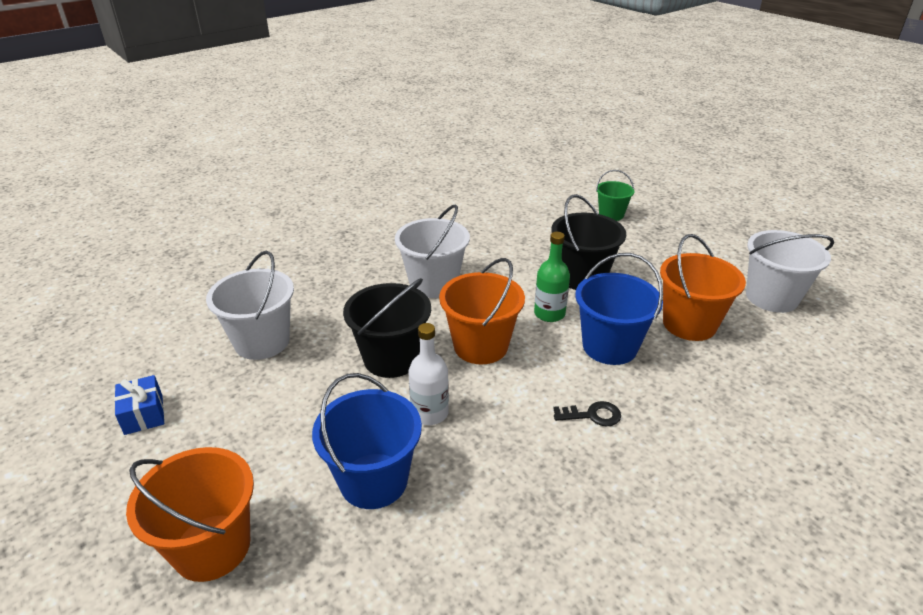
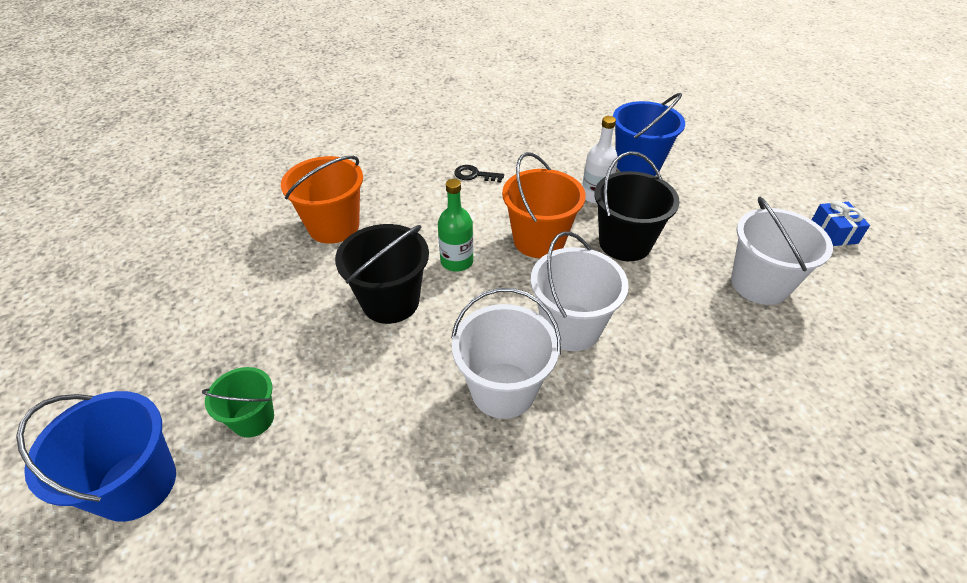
camera: 165 degrees left, 10 degrees up
(212, 547) = (732, 152): orange bucket -> none
(609, 346) = (423, 219): blue bucket -> blue bucket (137, 484)
(771, 297) = (224, 238): white bucket -> white bucket (503, 390)

